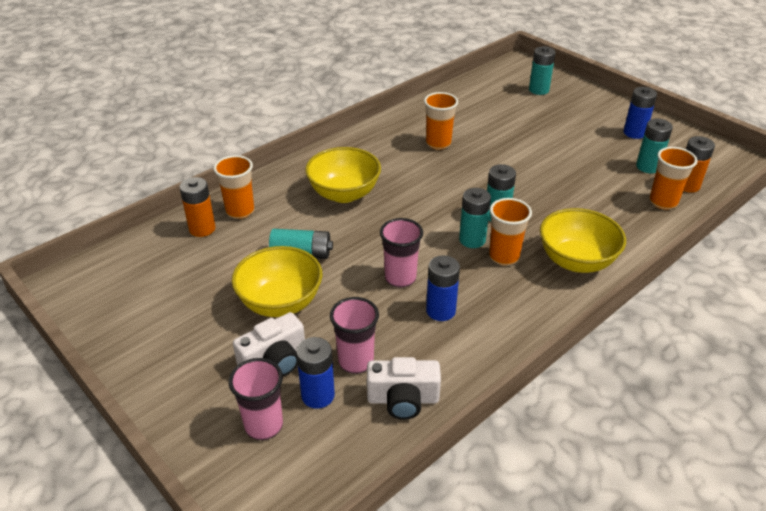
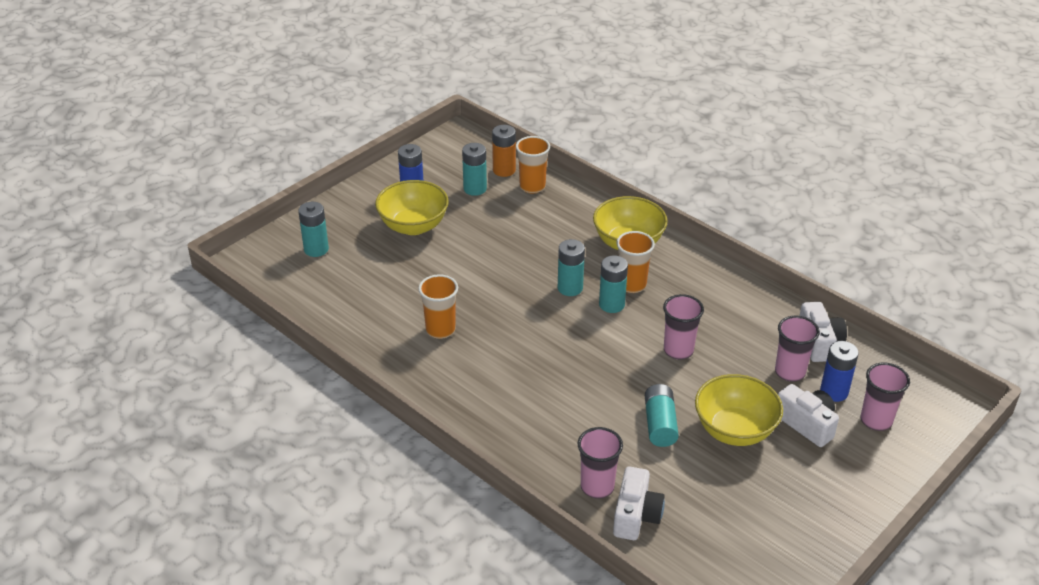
camera: 95 degrees left, 0 degrees up
(202, 229) = (636, 515): orange battery -> white camera
(240, 211) = (597, 487): orange cup -> pink cup
(344, 194) = (550, 401): yellow bowl -> yellow bowl (413, 226)
(440, 311) = (714, 324): blue battery -> none

